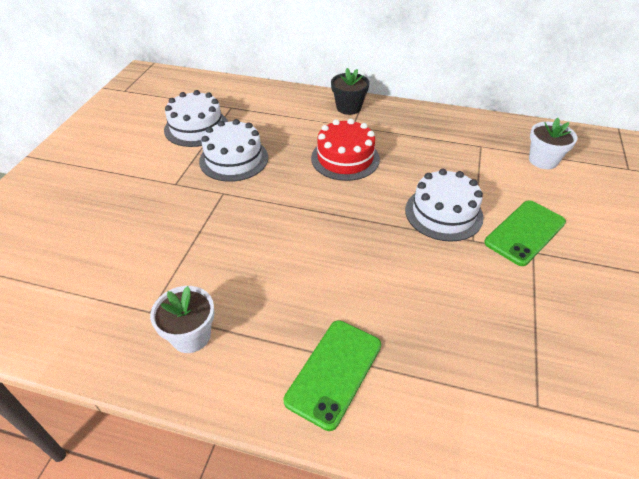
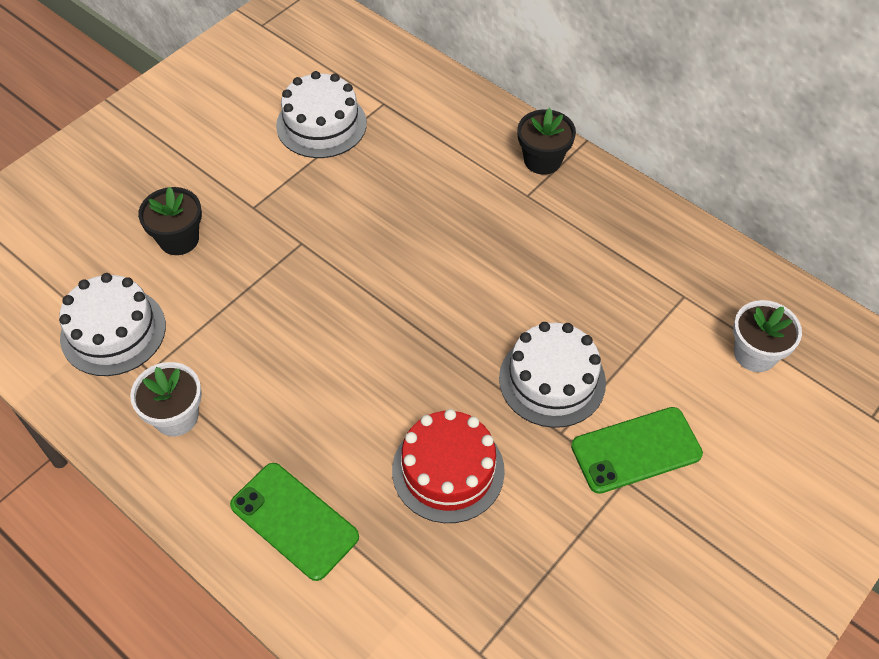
camera: 25 degrees right, 10 degrees up
(128, 219) = (179, 239): none -> black flower pot
(234, 159) = (341, 195): white cake -> white cake (113, 331)
(334, 372) = (294, 520): green phone -> green phone turned 75 degrees clockwise
(345, 158) = (482, 246): red cake -> red cake (448, 470)

